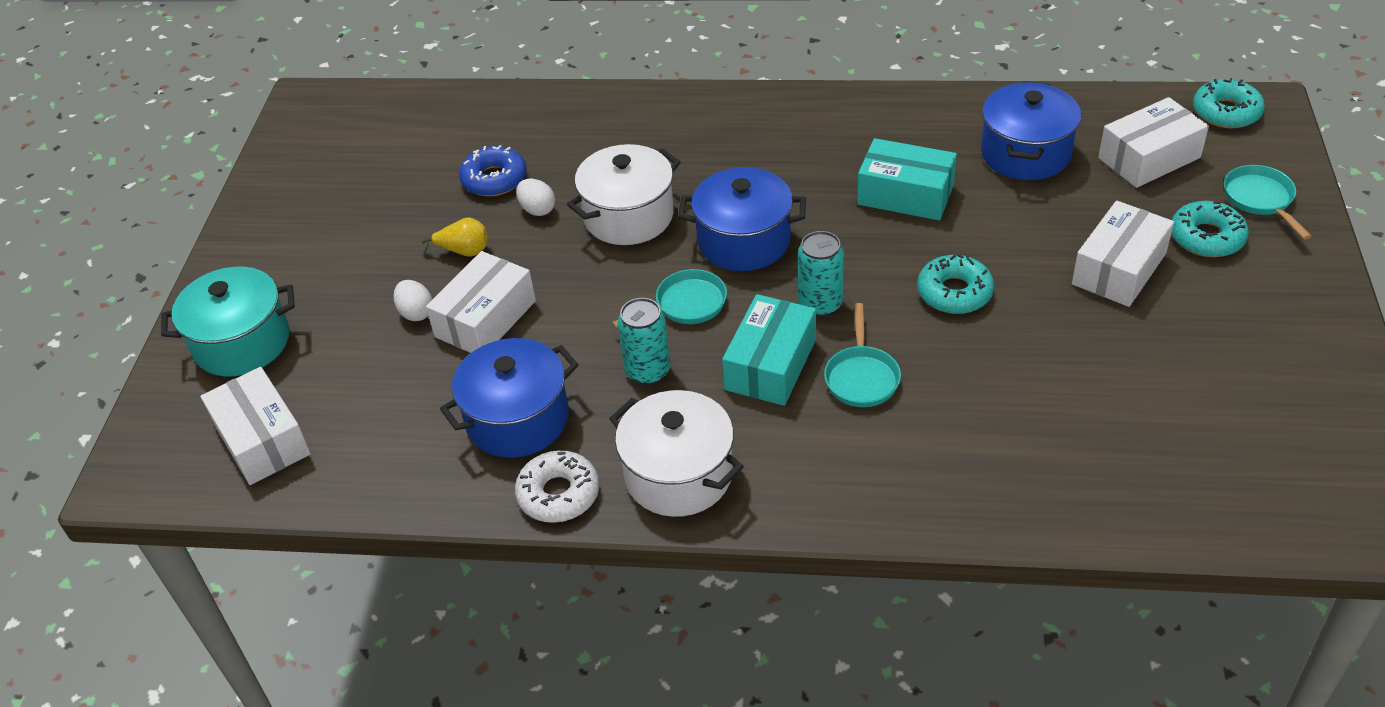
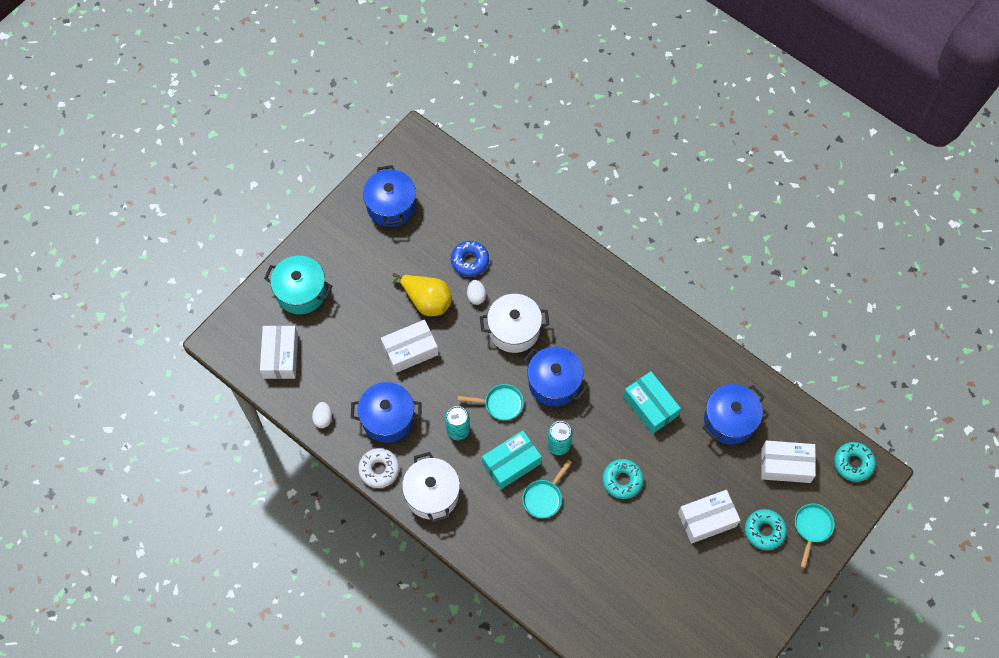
camera: 30 degrees right, 20 degrees up
(321, 180) = (391, 206): none -> blue pot
(416, 313) = (383, 325): white egg -> white egg (323, 418)
(464, 251) = (426, 301): yellow pear -> yellow pear, size x1.83

